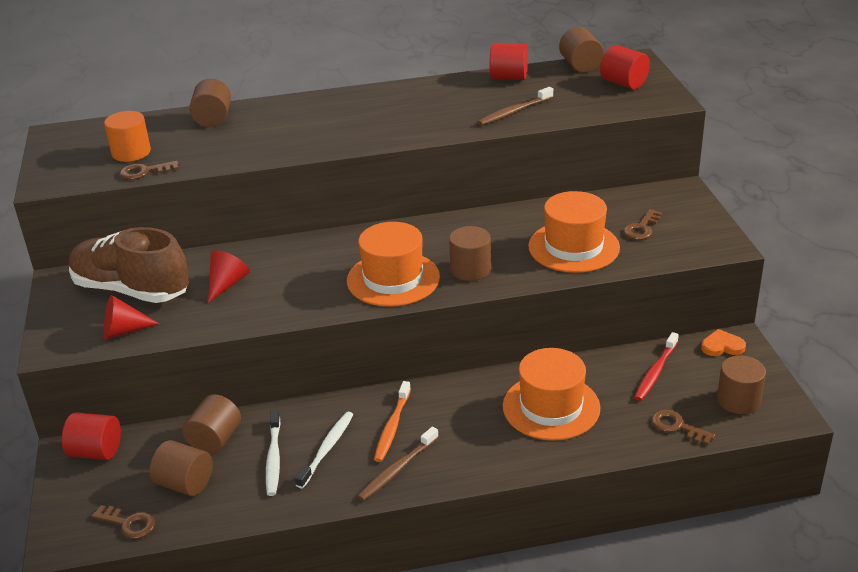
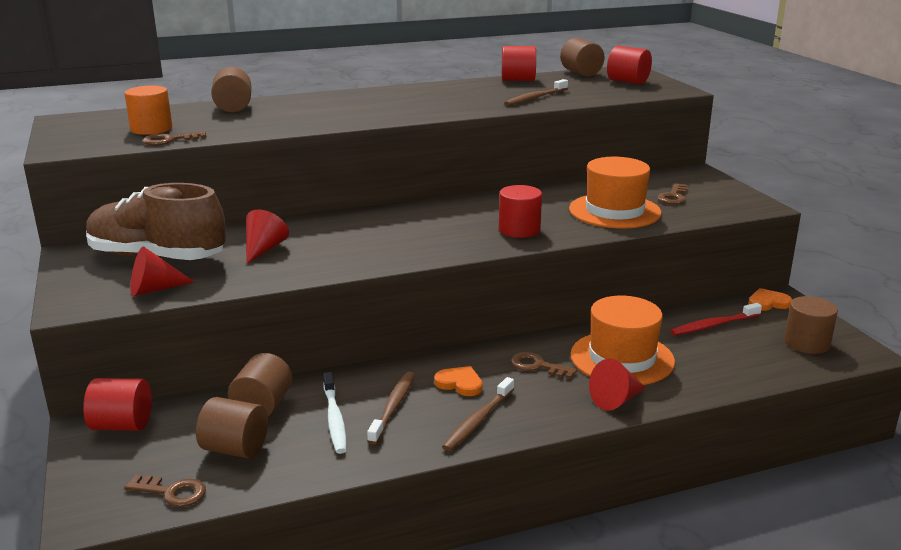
camera: 10 degrees left, 10 degrees down
(326, 449) = (393, 407): white toothbrush -> brown toothbrush
(392, 426) = (460, 383): orange toothbrush -> orange heart
(393, 279) = (442, 239): orange hat -> none
(470, 269) = (519, 230): brown cylinder -> red cylinder
(529, 455) = (616, 400): none -> red cone
(655, 372) = (714, 325): red toothbrush -> red toothbrush turned 45 degrees clockwise
(677, 427) = (758, 367): brown key -> brown key (538, 366)

